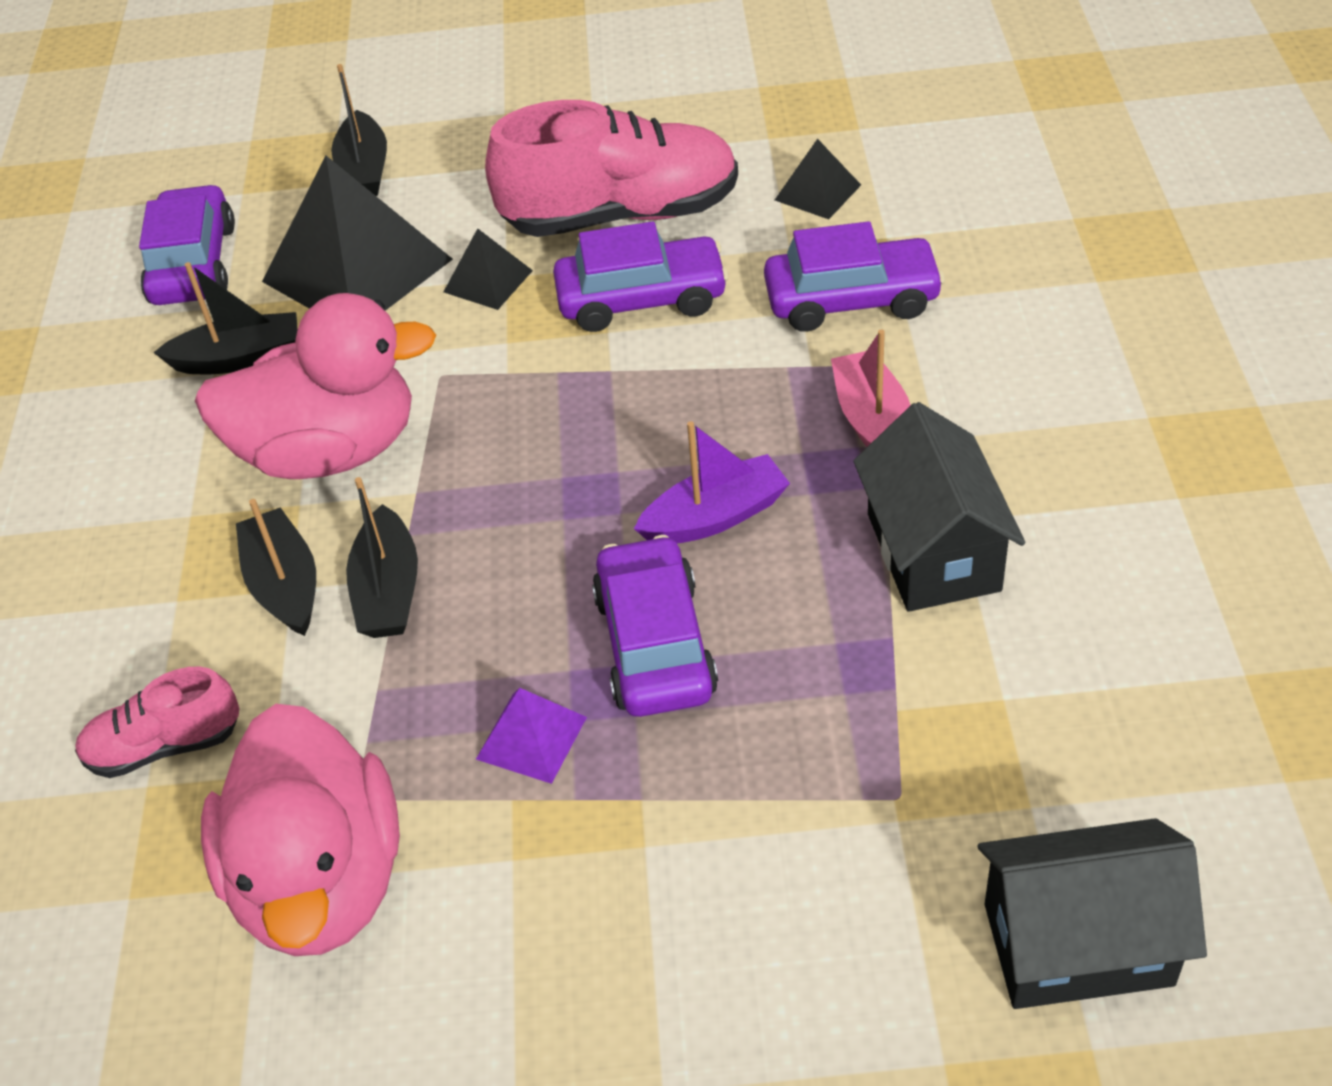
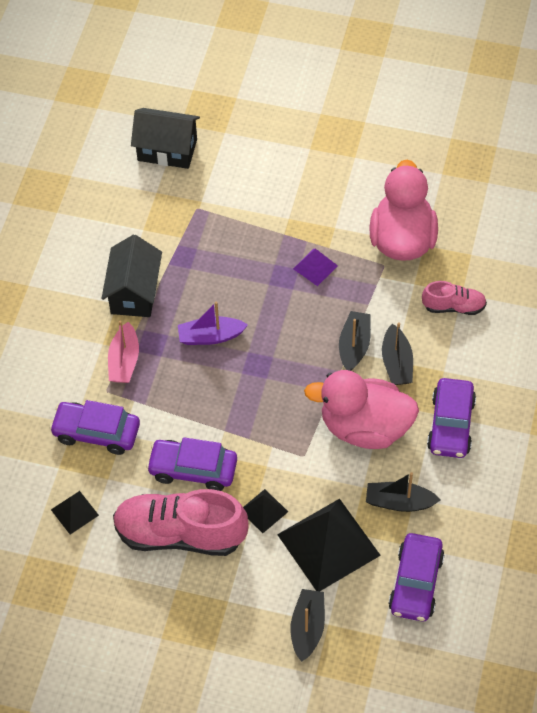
camera: 165 degrees left, 10 degrees up
(654, 644) = (257, 289): purple car -> purple car (451, 425)

